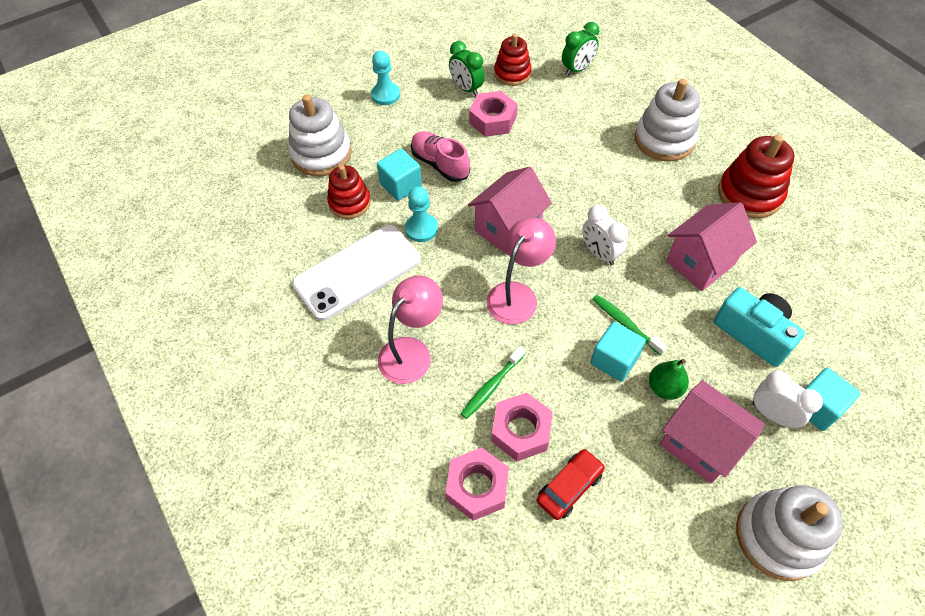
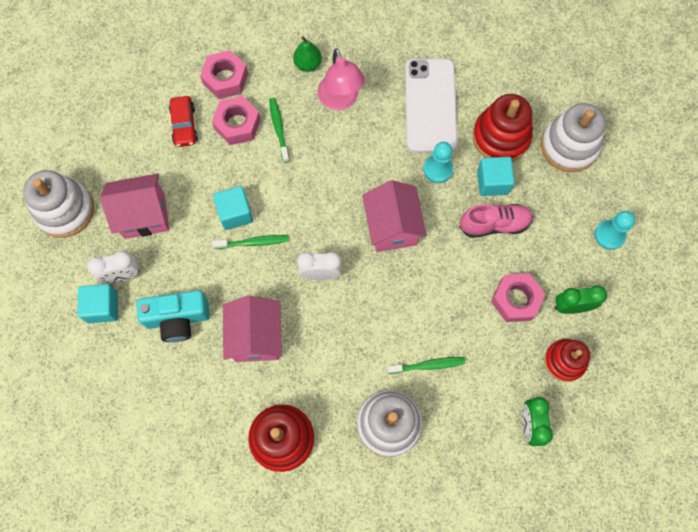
camera: 125 degrees right, 15 degrees up
(349, 202) = (501, 137): red stacking toy -> red stacking toy, size x1.50
(517, 294) = (331, 192): pink lamp -> none
(597, 142) = (428, 365): none -> green toothbrush
(664, 388) = (192, 227): green pear -> green pear (308, 64)

